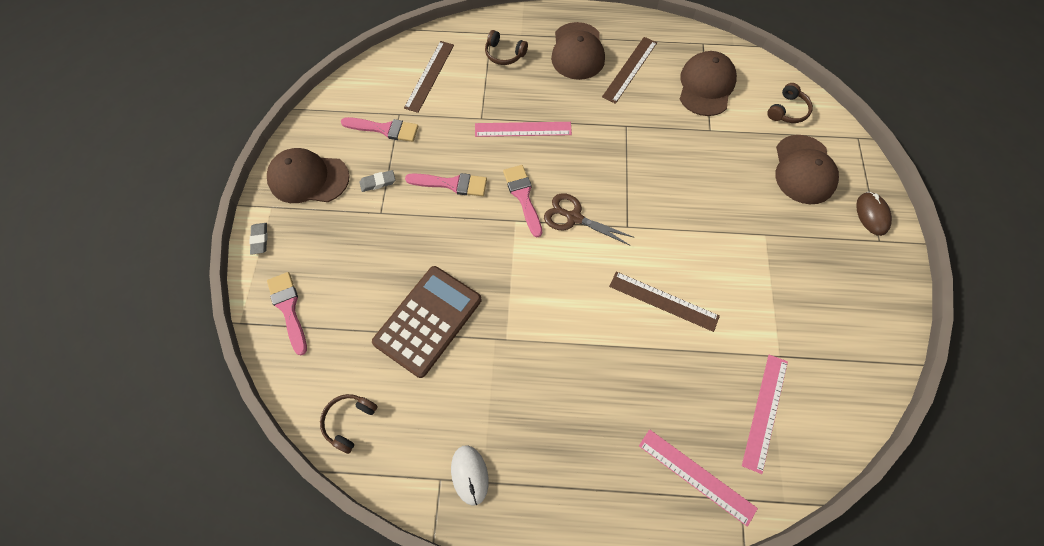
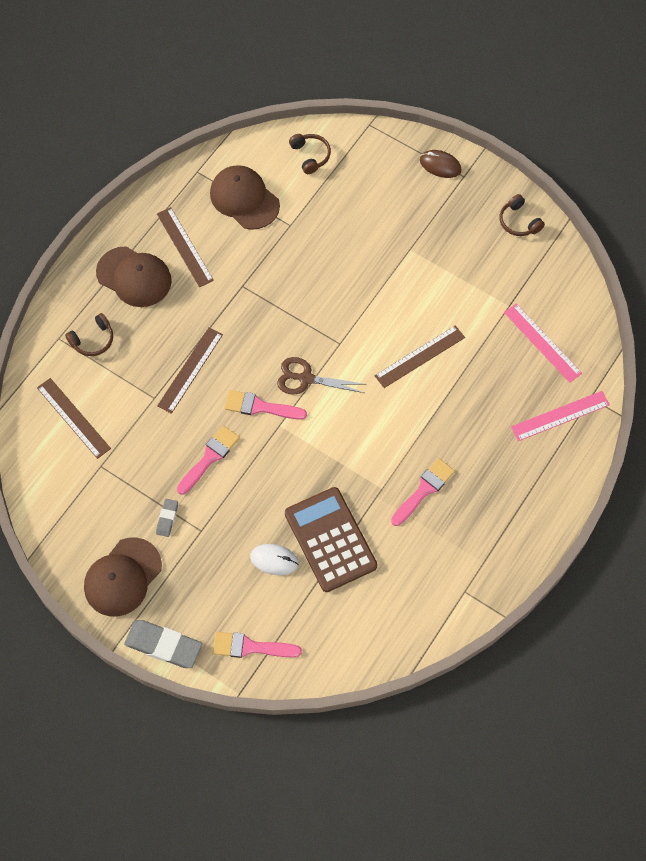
camera: 60 degrees left, 0 degrees up
(260, 239) = (163, 645): grey eraser -> grey eraser, size x1.97
(349, 422) = (381, 639): brown headphones -> brown headphones (519, 222)
(384, 129) = (110, 486): pink brush -> pink brush (424, 490)
(469, 475) = (473, 569): white mouse -> white mouse (274, 560)
(523, 129) = (190, 370): pink ruler -> brown ruler
(574, 217) = (306, 378): brown scissors -> brown scissors turned 45 degrees clockwise
(803, 170) = (372, 183): brown cap -> none

